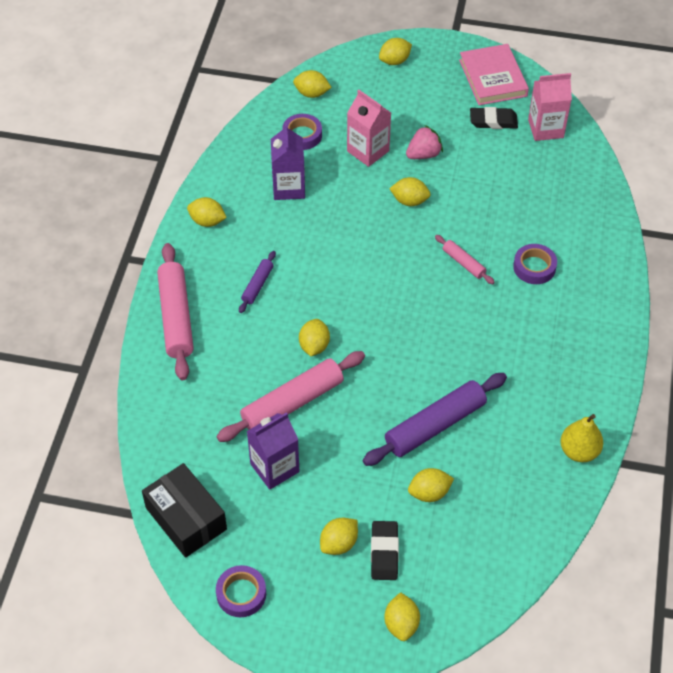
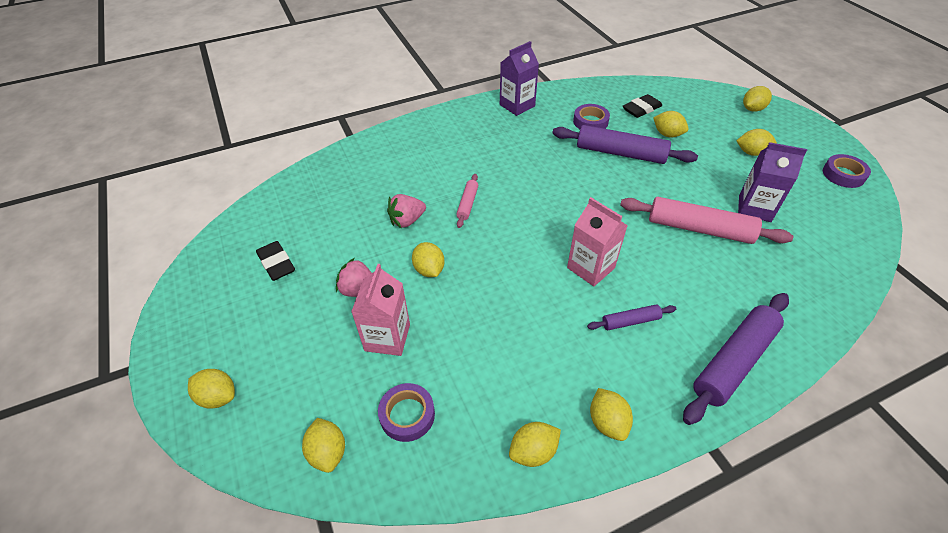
camera: 125 degrees left, 5 degrees down
(176, 317) = (733, 361): pink rolling pin -> purple rolling pin
(186, 518) = (852, 230): black box -> none
(288, 187) = (494, 376): purple carton -> purple carton (517, 105)
(314, 346) = (640, 245): yellow lemon -> yellow lemon (533, 451)
(384, 552) = (727, 133): black eraser -> black eraser (641, 109)
(477, 214) = (407, 220): none -> pink strawberry
(493, 78) = (207, 293): pink book -> none
(534, 267) = (435, 167): purple tape -> purple tape (590, 122)
(545, 128) = (265, 225): pink carton -> pink carton (590, 268)
(579, 451) = (562, 95): yellow pear -> none

